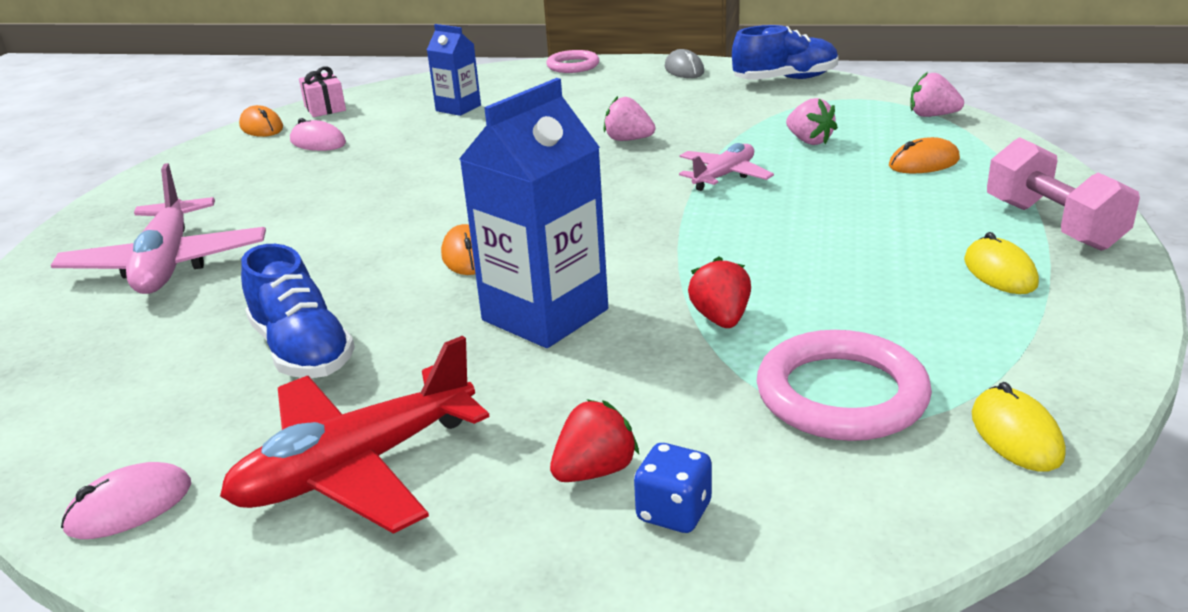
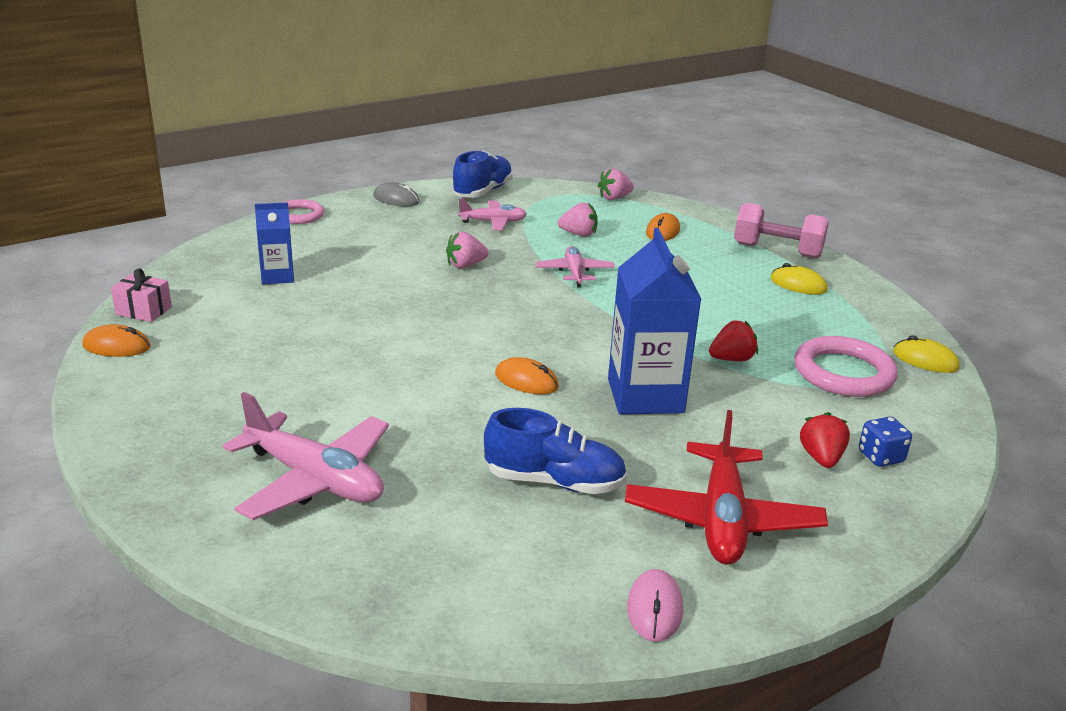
camera: 50 degrees left, 0 degrees up
(318, 142) = (211, 342): pink mouse -> none
(721, 319) = (731, 359): red strawberry -> red strawberry turned 120 degrees clockwise
(738, 109) = (493, 222): none -> pink plane

